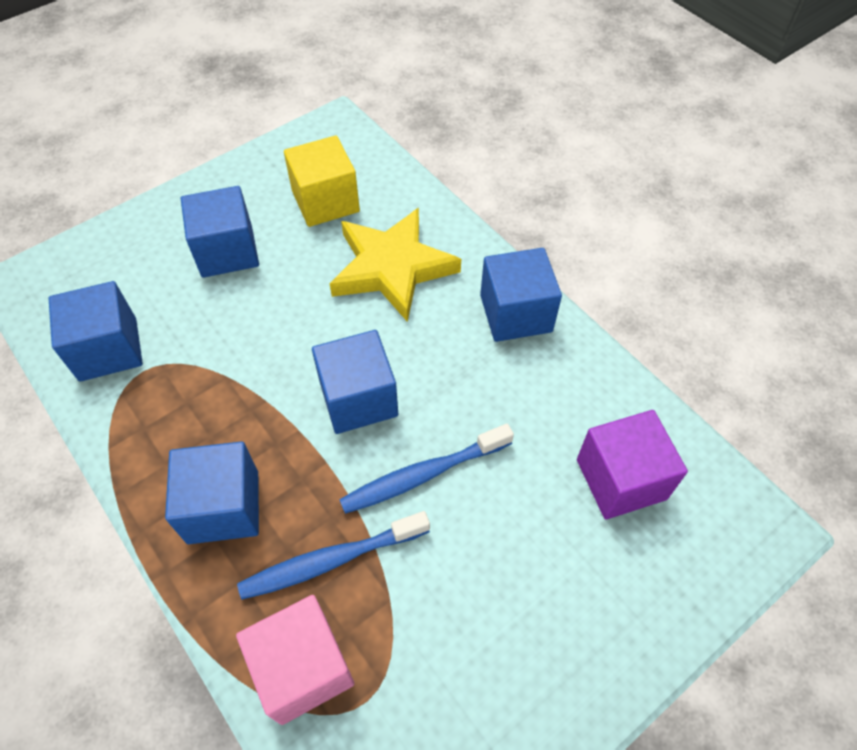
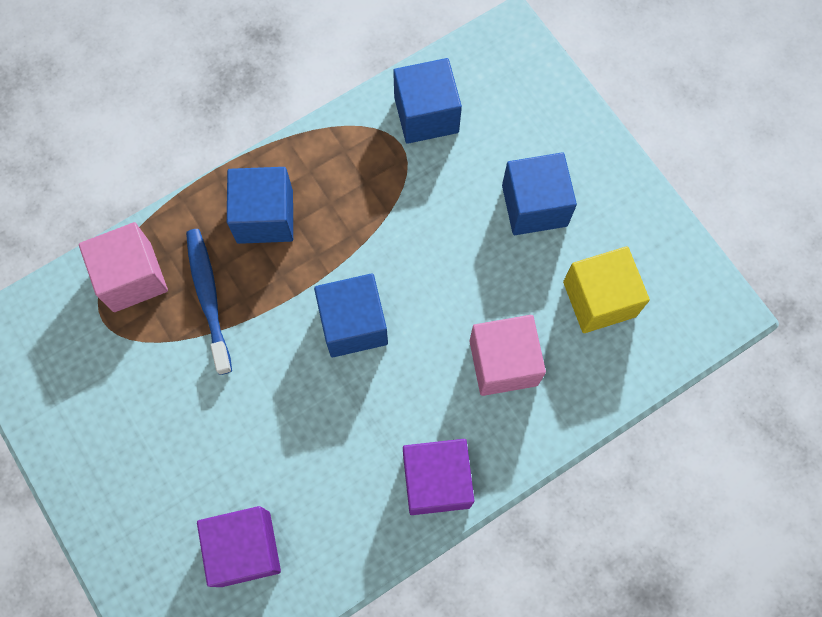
camera: 95 degrees right, 15 degrees up
(392, 268) = (503, 363): yellow star -> pink cube
(423, 474) = (272, 375): blue toothbrush -> none
(515, 313) = (436, 481): blue cube -> purple cube

